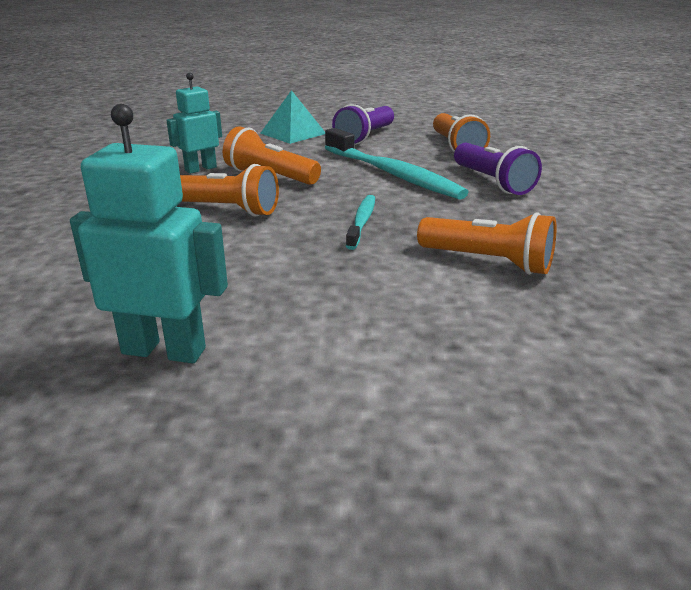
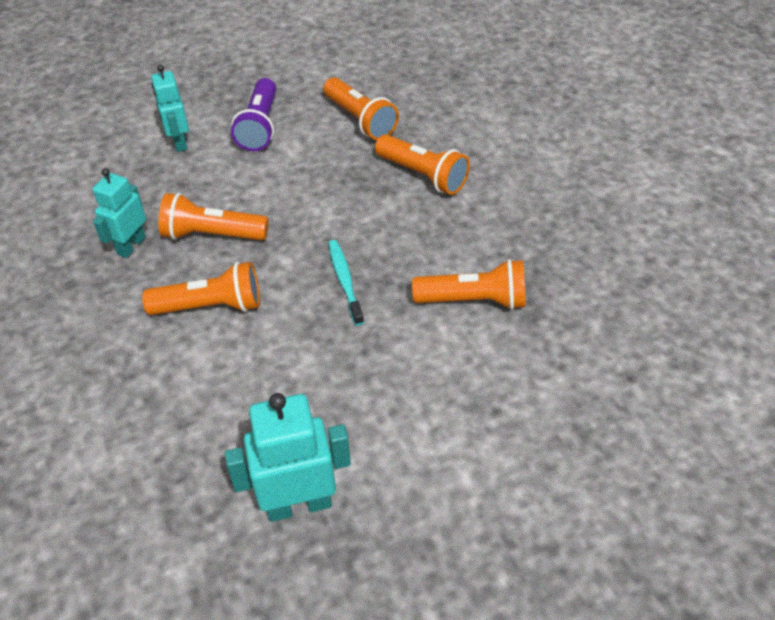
camera: 25 degrees left, 20 degrees up
(293, 133) = (179, 142): turquoise pyramid -> turquoise robot
(393, 174) = (327, 191): turquoise toothbrush -> none
(492, 182) = (423, 175): purple flashlight -> orange flashlight

